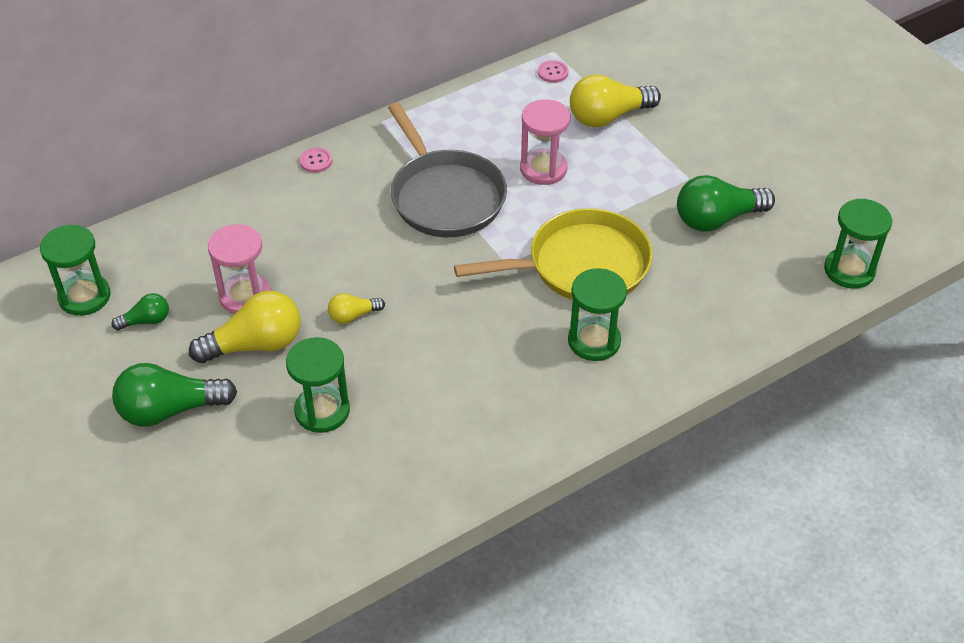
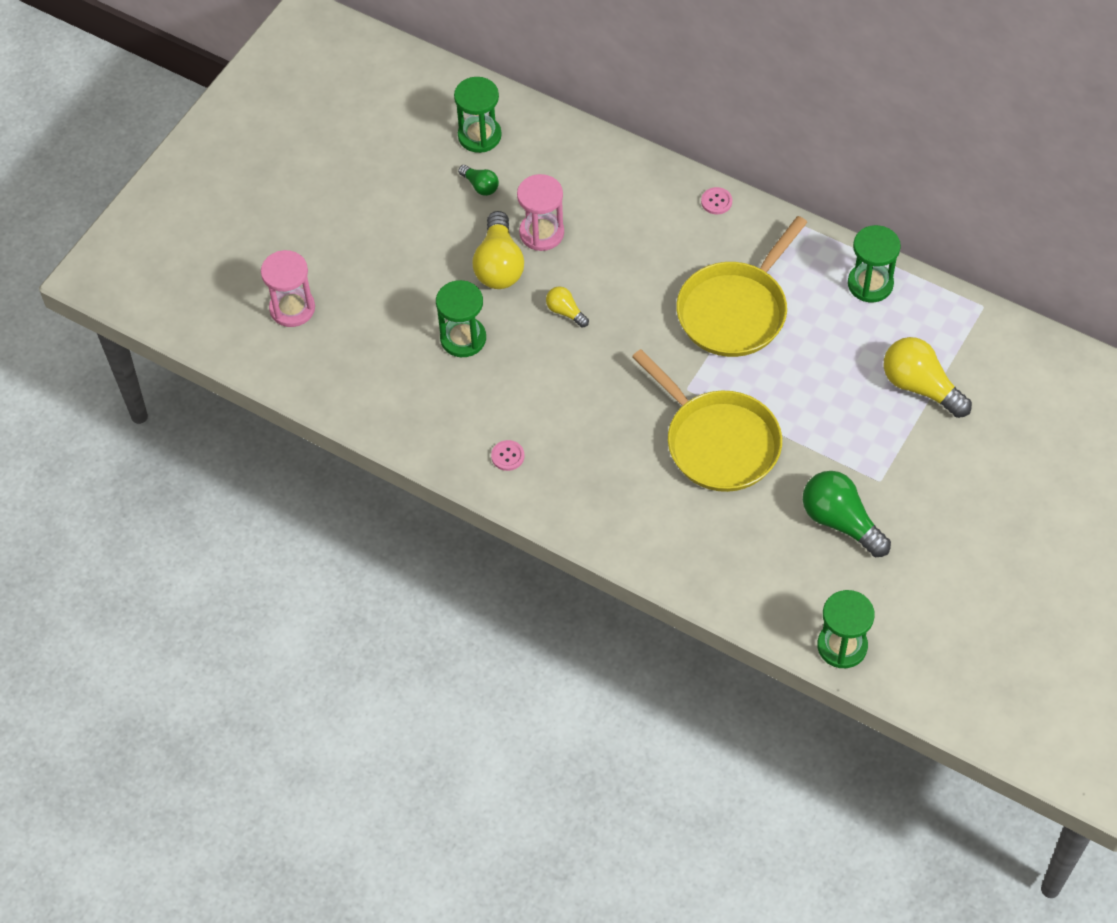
camera: 65 degrees right, 10 degrees up
(170, 410) = (410, 247): green light bulb -> none
(255, 345) = (499, 265): yellow light bulb -> yellow light bulb turned 45 degrees clockwise
(445, 196) = (735, 310): grey pan -> yellow pan
(543, 169) = (817, 366): pink hourglass -> pink hourglass (292, 308)
(553, 72) = (952, 319): pink button -> pink button (507, 456)
(594, 341) = (639, 485): green hourglass -> green hourglass (870, 284)

